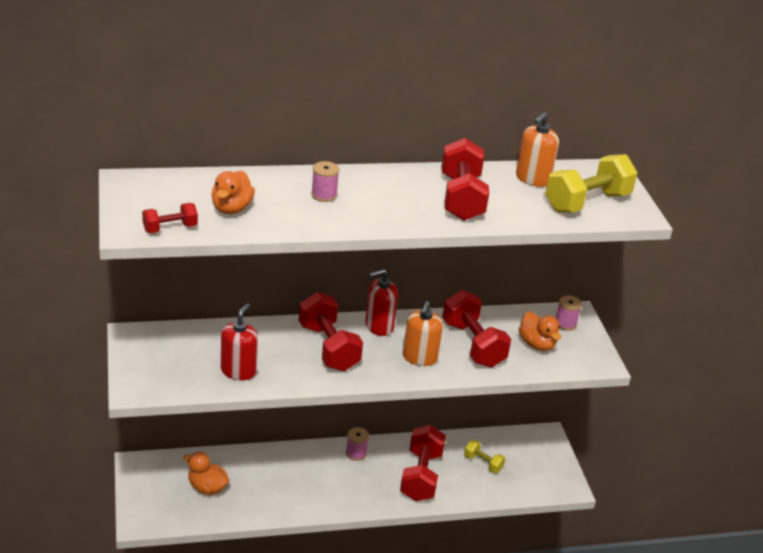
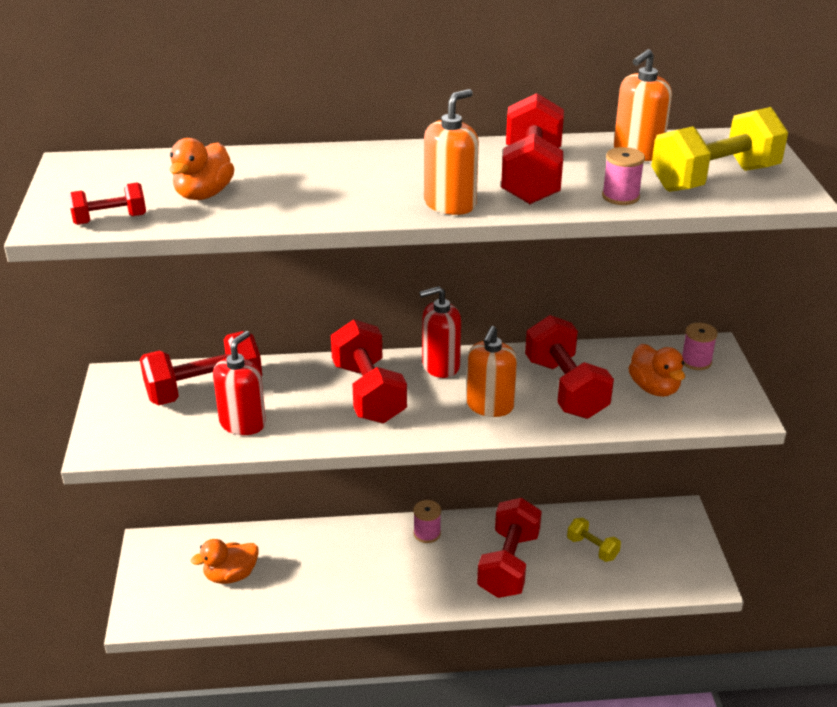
camera: 10 degrees right, 0 degrees up
(203, 345) = (204, 390): none -> red dumbbell
(207, 487) = (231, 575): orange duck -> orange duck turned 60 degrees counterclockwise
(324, 195) = (337, 176): pink spool -> pink spool (620, 196)
(409, 219) = (450, 204): none -> orange soap dispenser

